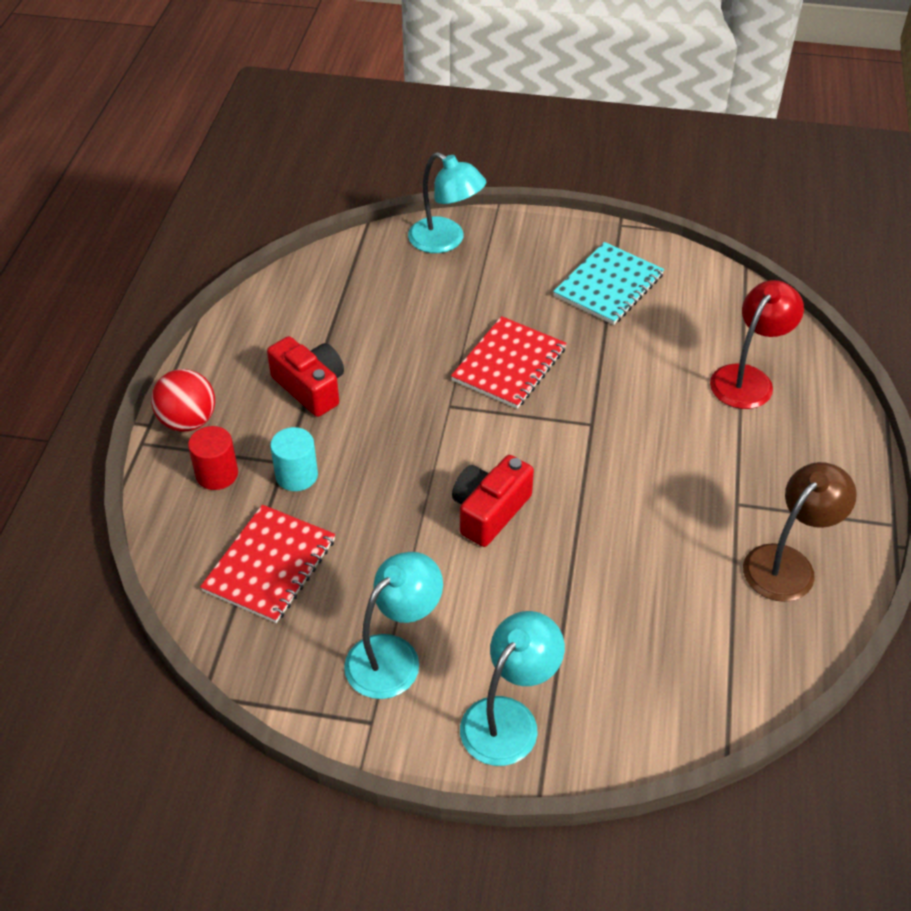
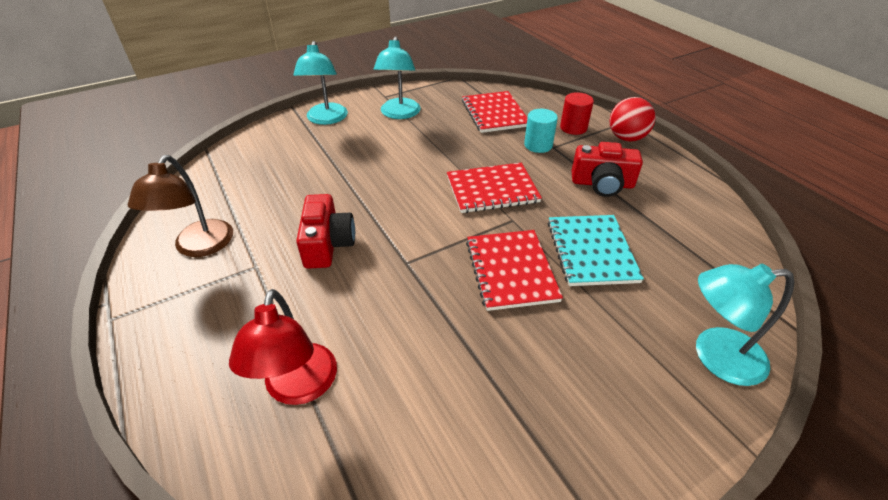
camera: 140 degrees right, 5 degrees down
(426, 450) = (492, 189): none -> red notebook
(489, 511) = (418, 180): red camera -> red camera (327, 244)
(608, 285) = (521, 414): turquoise notebook -> turquoise notebook (591, 251)

